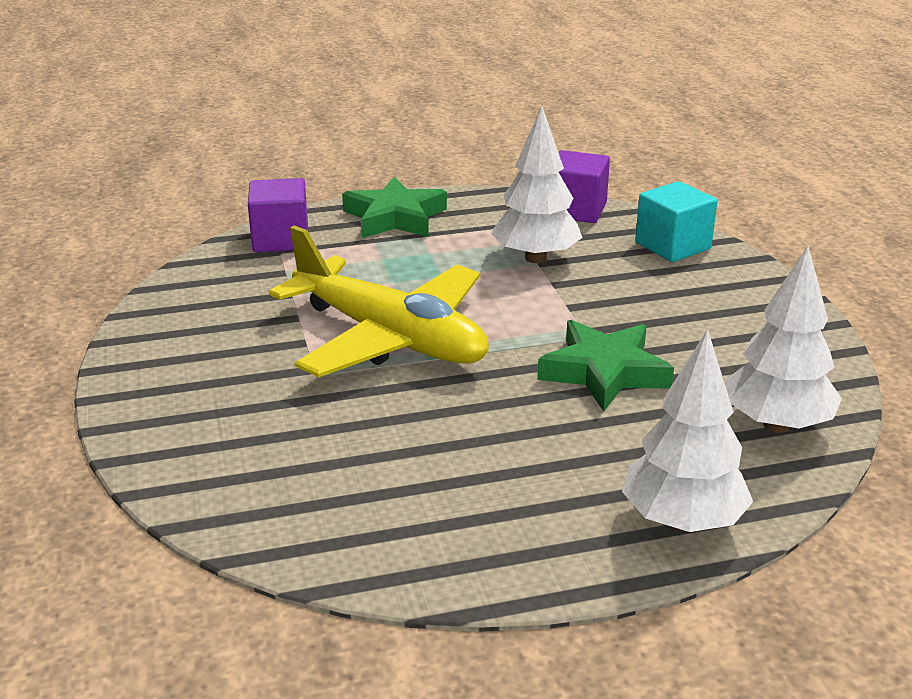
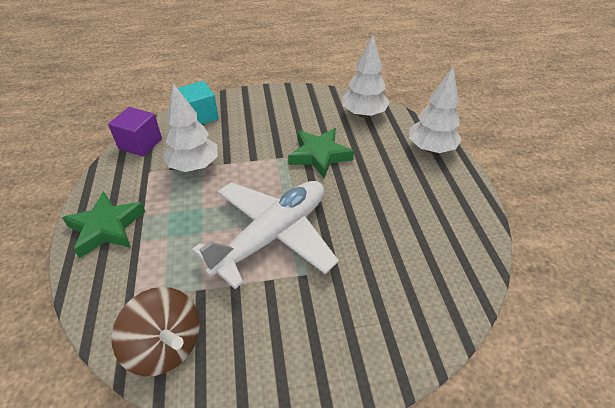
camera: 85 degrees left, 15 degrees up
(210, 282) = (166, 346): none -> brown spinning top
(280, 239) = (109, 299): purple cube -> none
(390, 338) = (272, 236): yellow plane -> white plane

